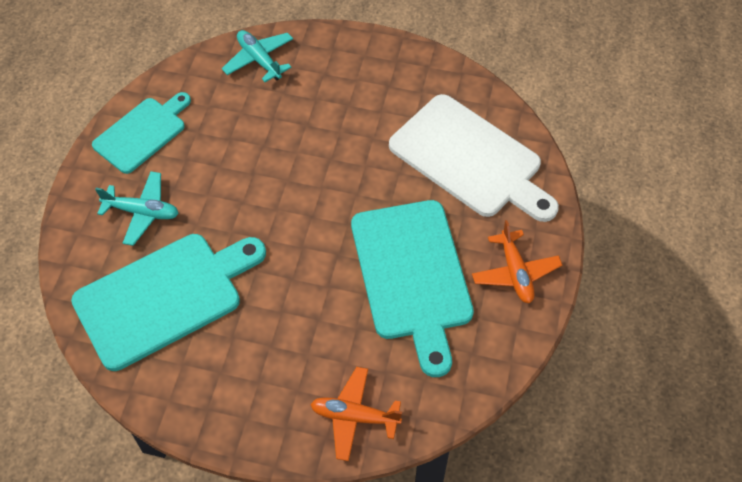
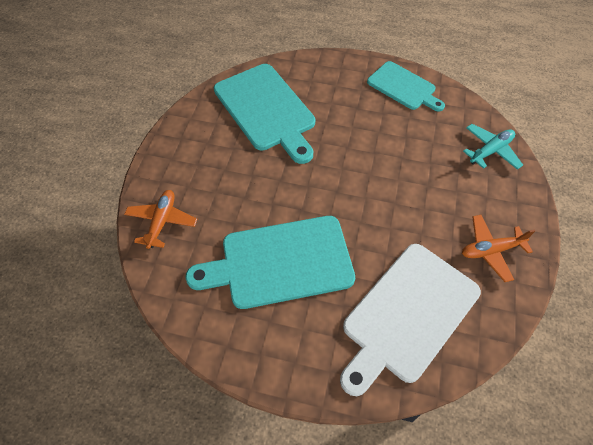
camera: 90 degrees right, 0 degrees up
(142, 212) = (334, 93): turquoise plane -> none
(515, 272) = (282, 348): orange plane -> orange plane (491, 250)

